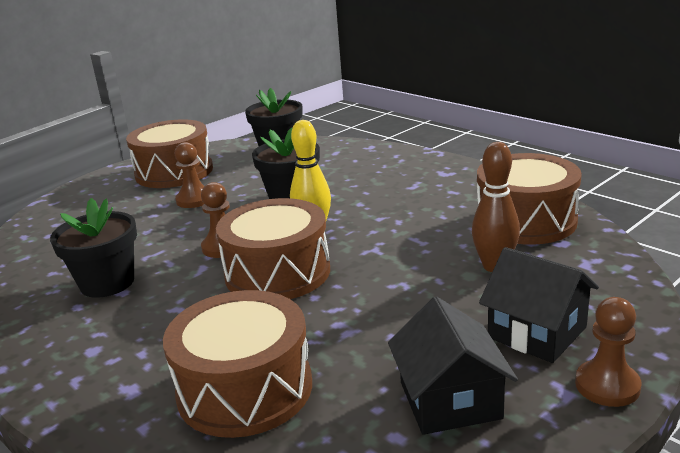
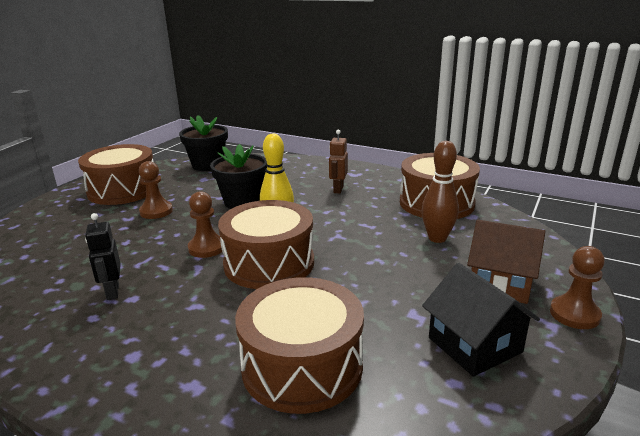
camera: 20 degrees left, 0 degrees up
(107, 283) = (112, 292): black flower pot -> black robot
(411, 191) = (338, 189): none -> brown robot
(537, 332) = (500, 283): black house -> brown house

